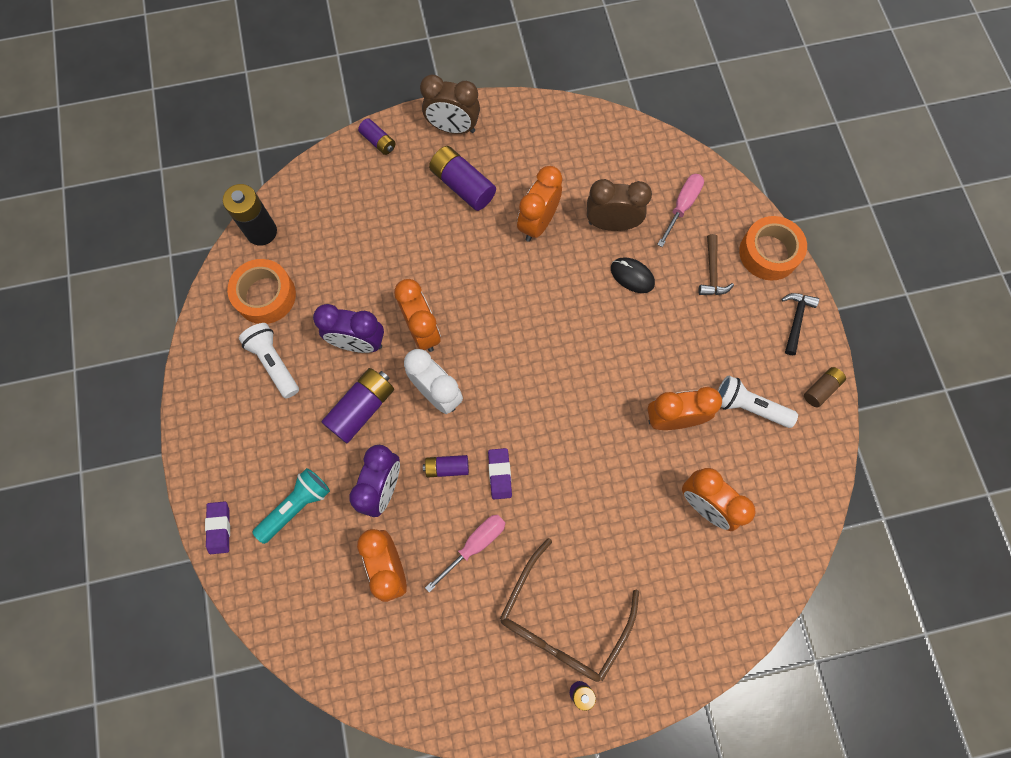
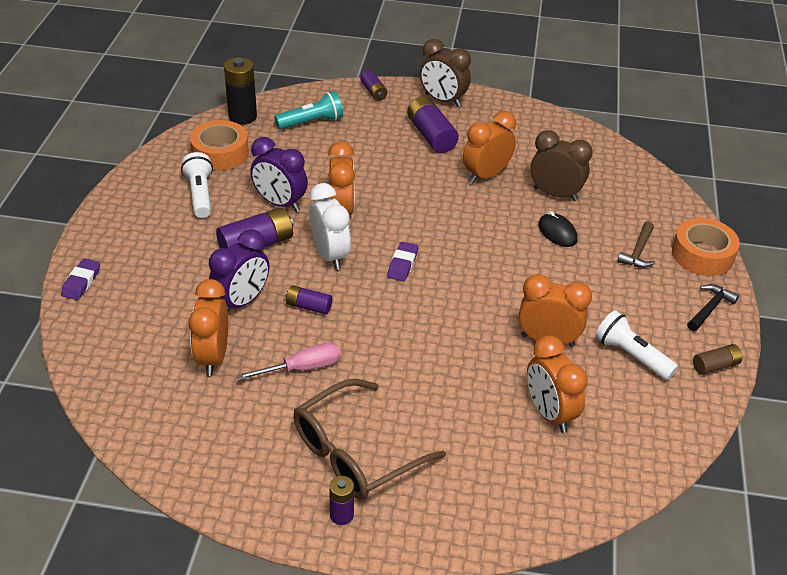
camera: 20 degrees right, 30 degrees down
(296, 506) = (157, 289): turquoise flashlight -> turquoise flashlight (311, 122)
(499, 474) = (355, 326): purple eraser -> purple eraser (402, 264)
(682, 207) = (629, 201): pink screwdriver -> none

